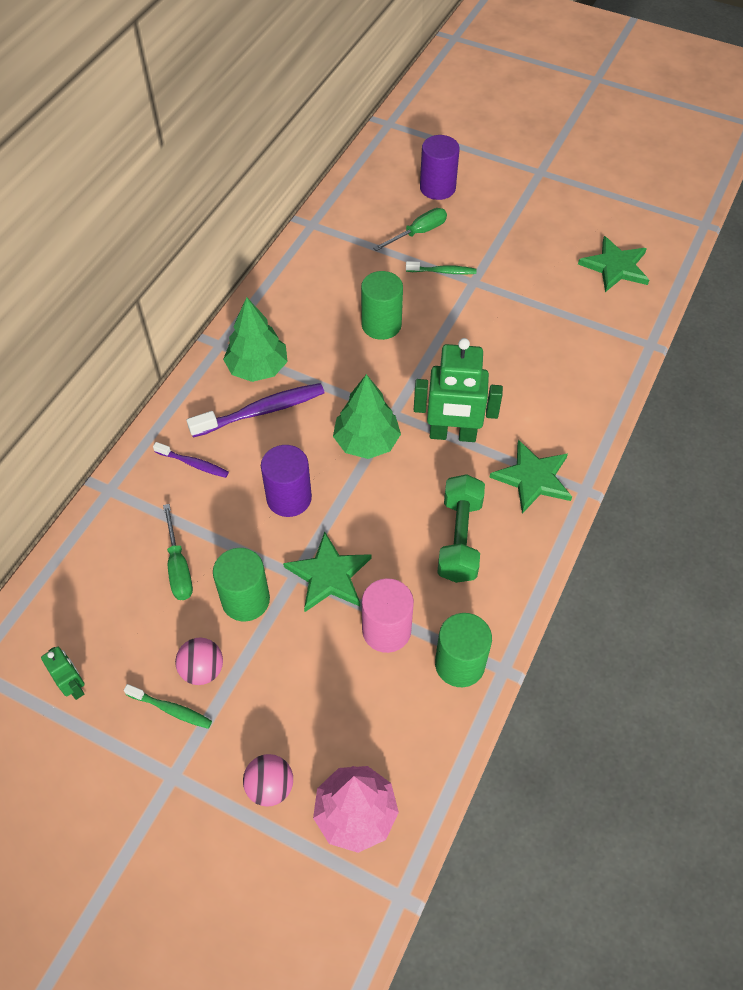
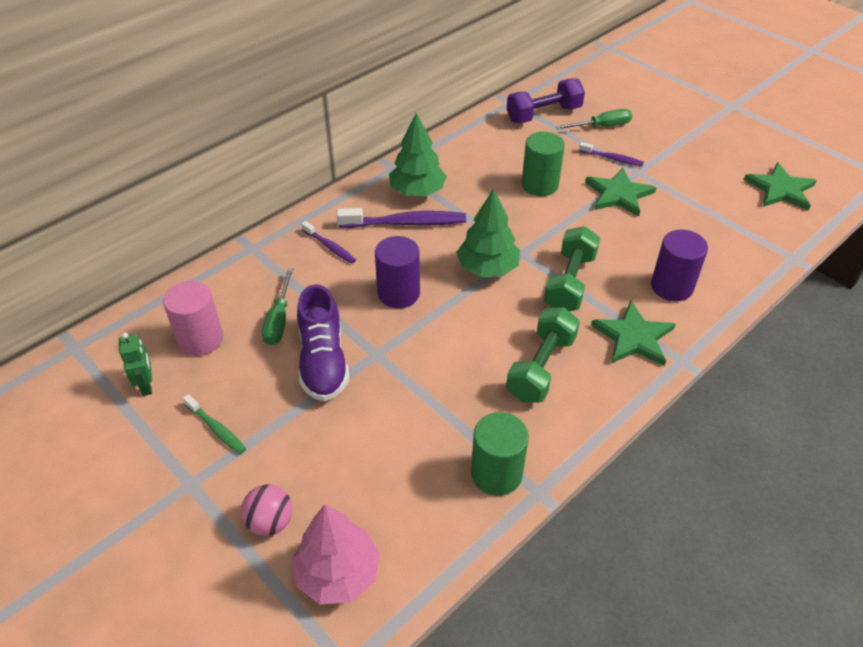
camera: 20 degrees right, 10 degrees down
(202, 670) = (259, 405): pink ball -> none
(245, 600) = (323, 361): green cylinder -> purple shoe
(329, 575) = (406, 363): green star -> green star (618, 194)
(353, 232) = (543, 114): none -> purple dumbbell
(386, 630) = (438, 423): pink cylinder -> pink cylinder (200, 339)
(437, 188) = (632, 99): purple cylinder -> purple cylinder (671, 287)
(443, 271) = (612, 158): green toothbrush -> purple toothbrush
(452, 434) = (569, 282): green robot -> green dumbbell

